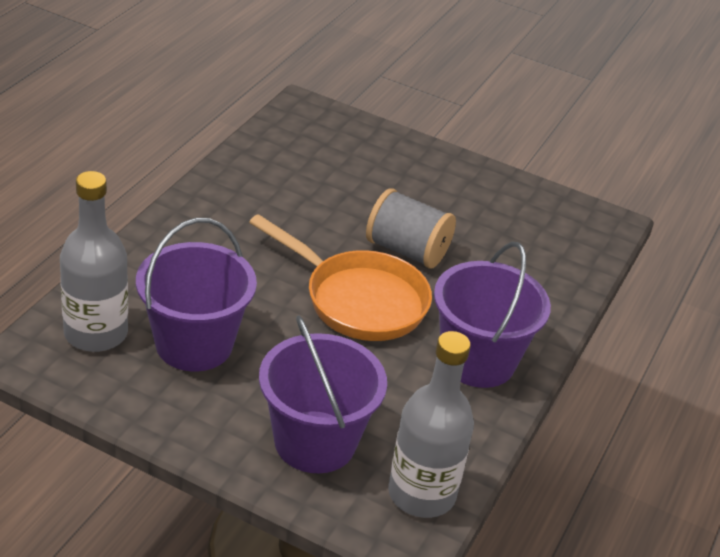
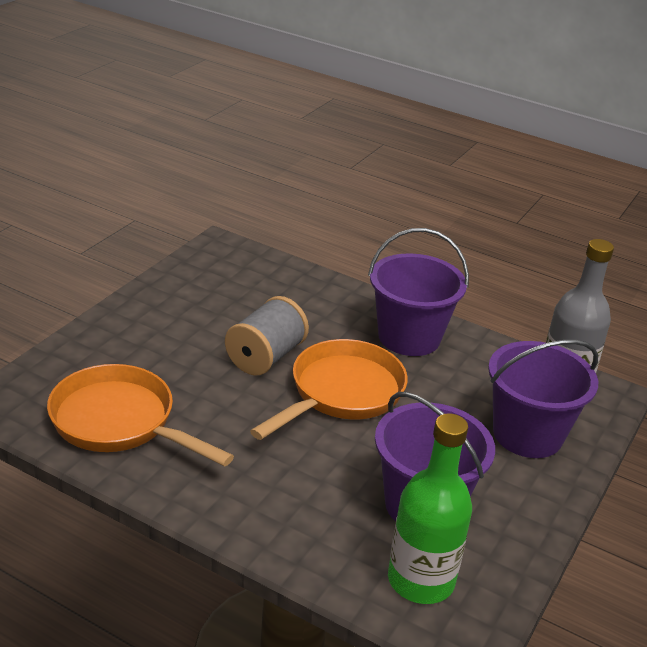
camera: 85 degrees left, 5 degrees down
(96, 333) = (421, 580): grey bottle -> green bottle
(288, 166) = (120, 422): none -> orange pan

